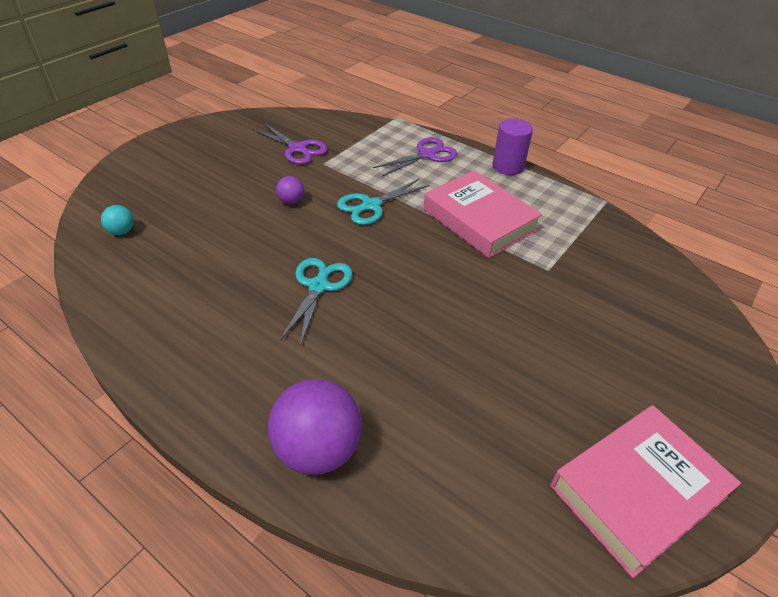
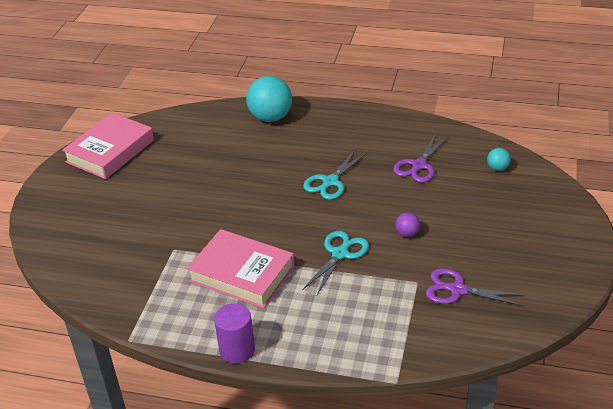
camera: 160 degrees right, 5 degrees down
(318, 286) = (330, 182): turquoise scissors -> turquoise scissors turned 45 degrees clockwise
(318, 449) = (270, 117): purple ball -> turquoise ball
(427, 155) = (327, 333): purple scissors -> purple scissors (418, 166)

